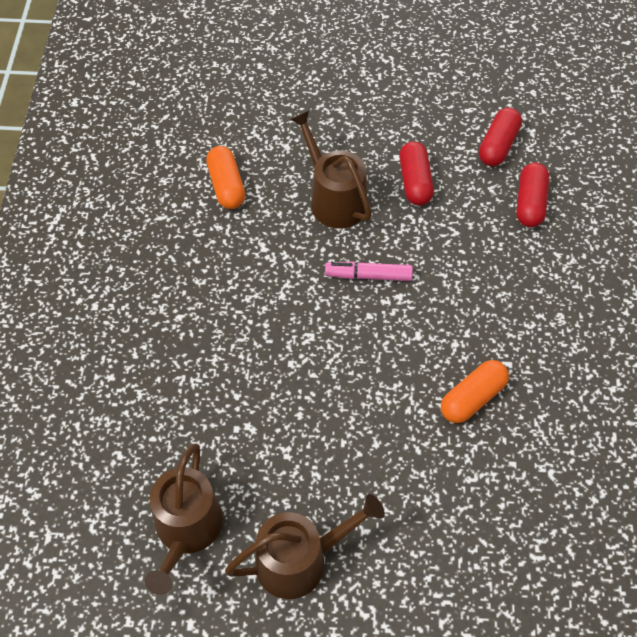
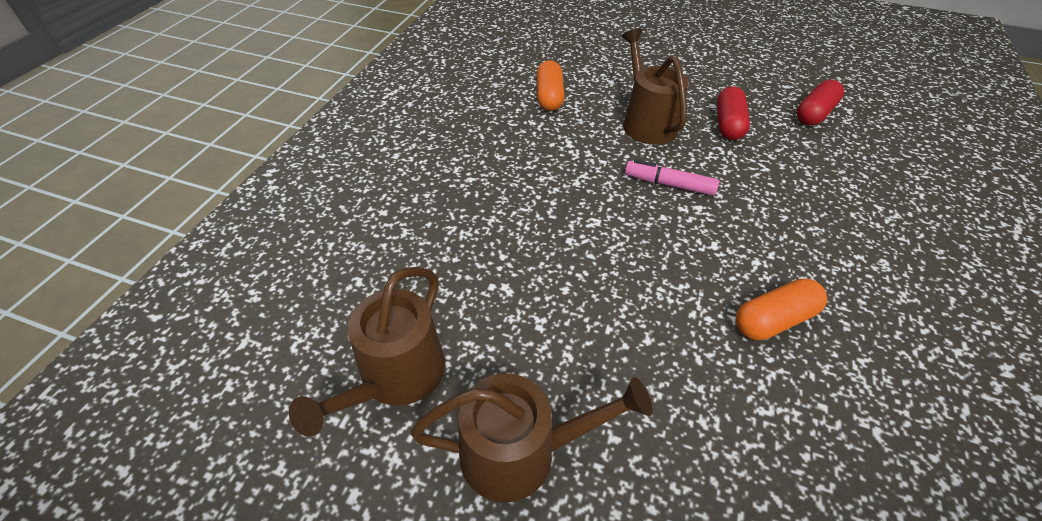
camera: 15 degrees right, 10 degrees down
(530, 203) = (847, 160): red capsule -> none

